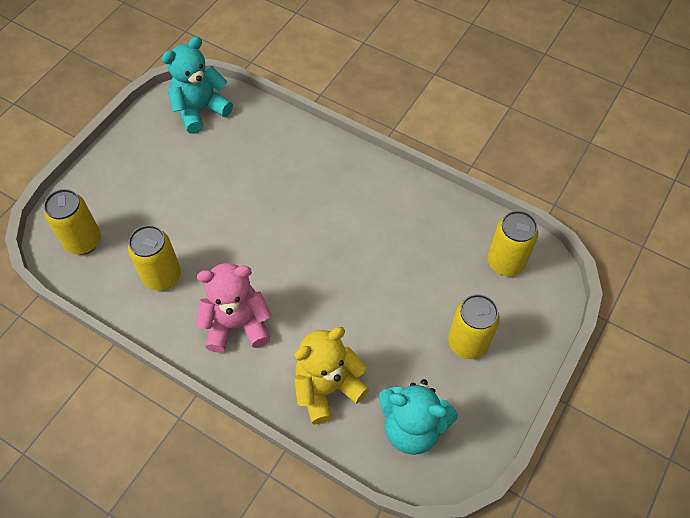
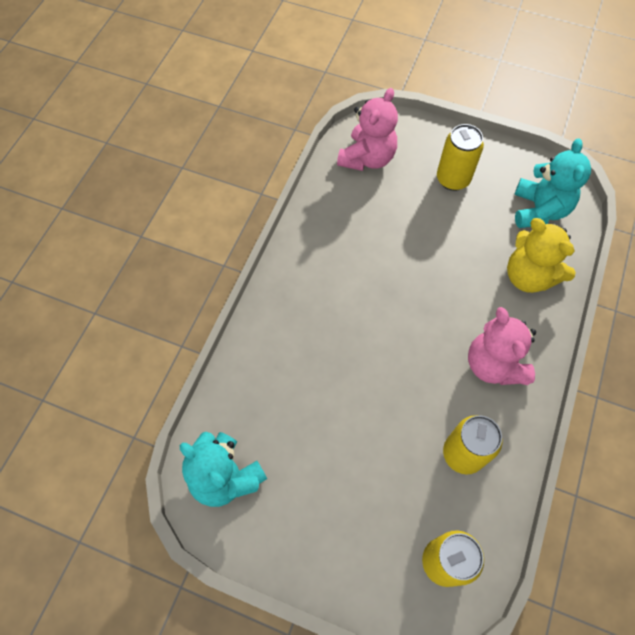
camera: 100 degrees left, 5 degrees up
(505, 262) = (367, 158): yellow can -> pink teddy bear

